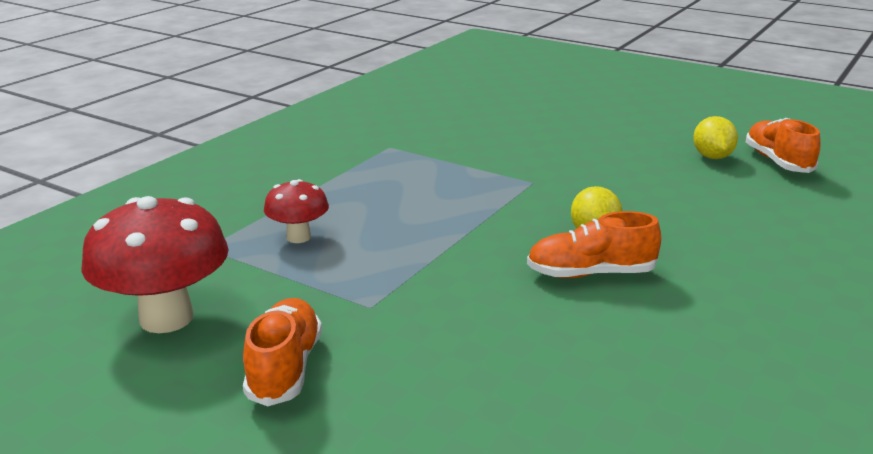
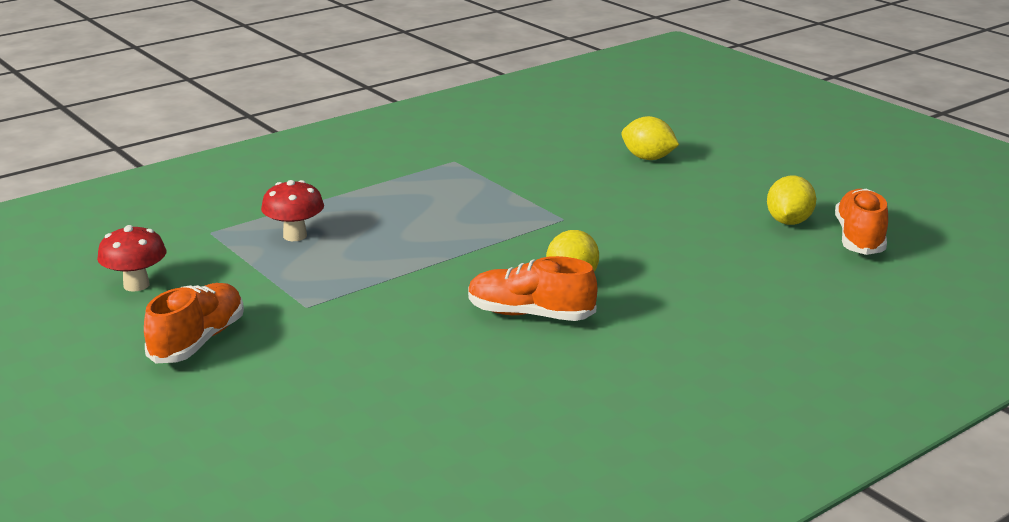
camera: 20 degrees right, 0 degrees up
(166, 318) = (136, 285): red mushroom -> red mushroom, size x0.55
(550, 123) = (648, 158): none -> yellow lemon

